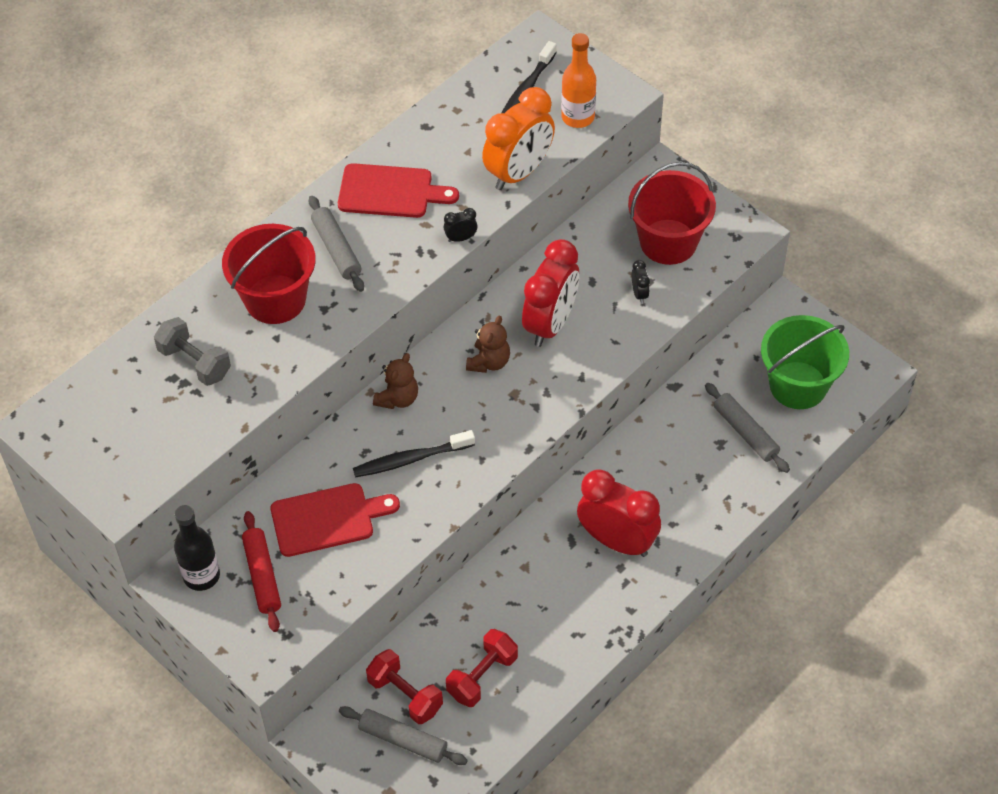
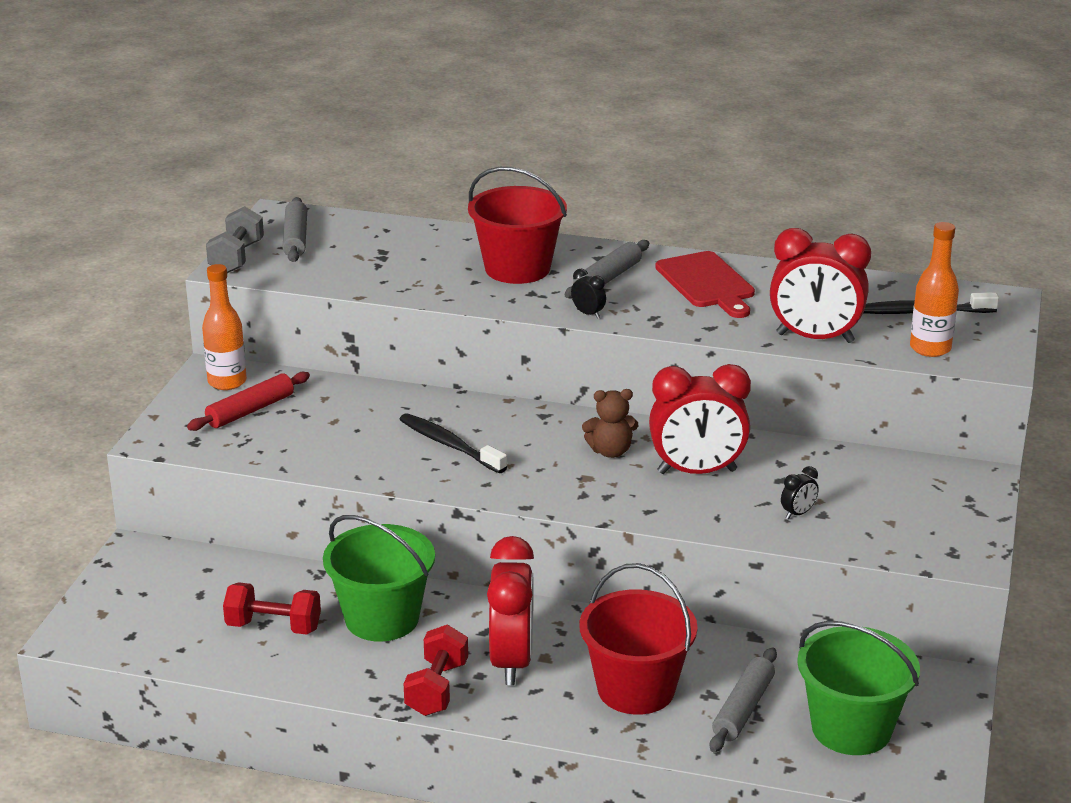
camera: 60 degrees right, 25 degrees down
(195, 362) = (409, 255): grey dumbbell -> grey dumbbell (237, 258)
(201, 576) = (227, 382): black bottle -> orange bottle
(328, 519) = (341, 423): red cutting board -> none
(398, 398) = (515, 416): brown teddy bear -> none
(403, 740) = (166, 602): grey rolling pin -> grey rolling pin (296, 238)
(405, 695) = (219, 587): red dumbbell -> red dumbbell (437, 689)
(461, 238) = (694, 333): black clock -> black clock (588, 314)
(516, 600) = (382, 618): none -> green bucket
(519, 172) = (815, 338): orange clock -> red clock
(668, 242) = (890, 511): red bucket -> red bucket (636, 689)

